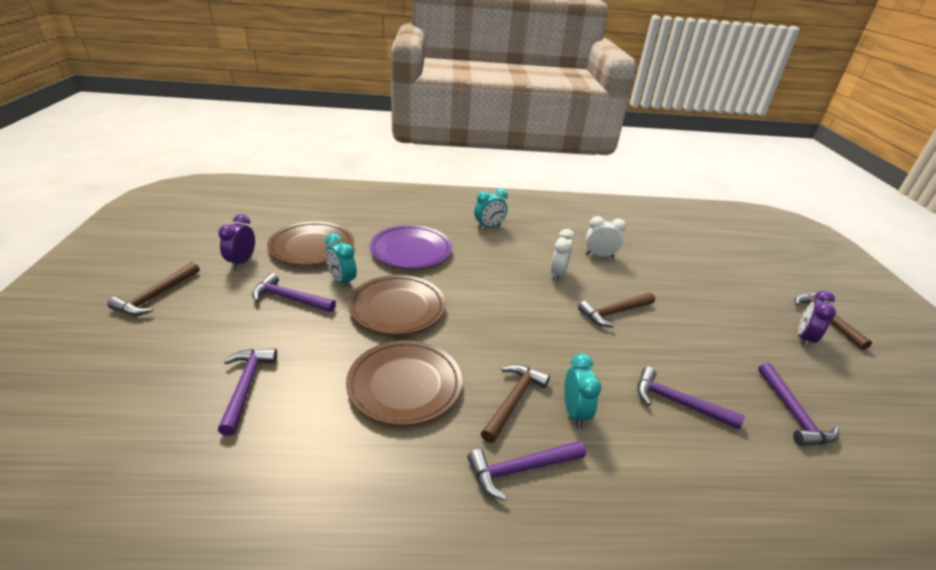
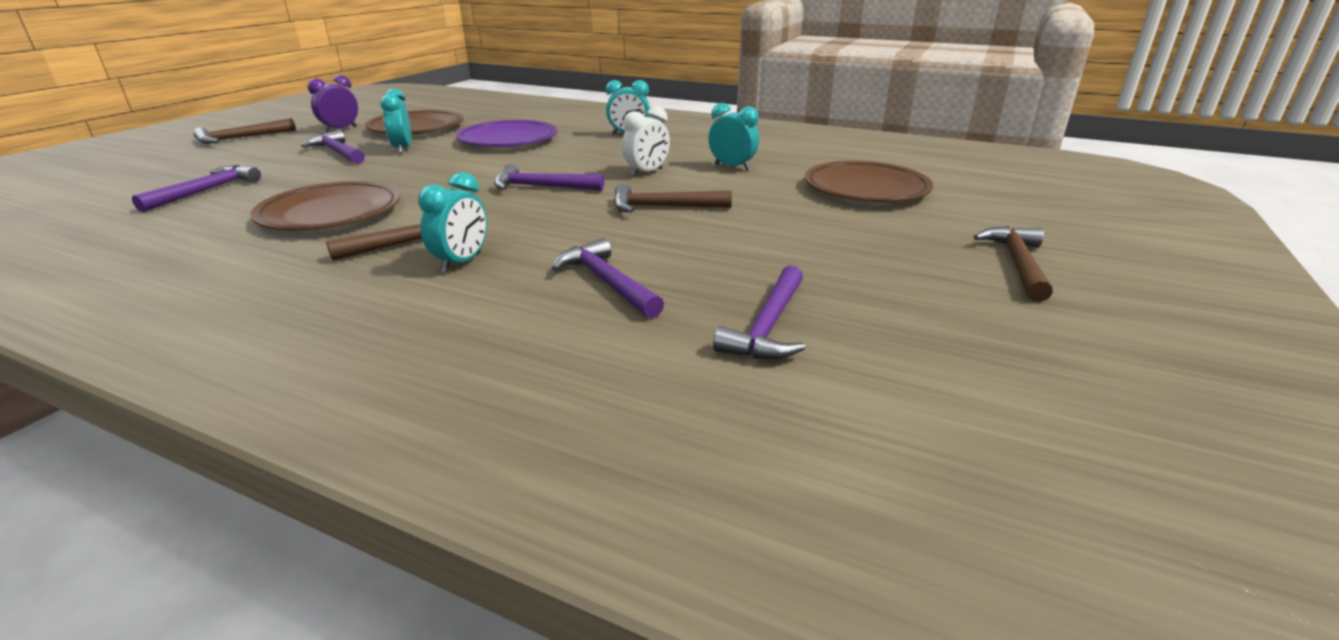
camera: 30 degrees right, 5 degrees down
(397, 308) = (420, 170): brown plate -> brown plate (866, 189)
(520, 469) = (327, 283): purple hammer -> purple hammer (541, 187)
(599, 256) = (732, 167): white clock -> turquoise clock
(804, 339) = (933, 273): purple clock -> none

